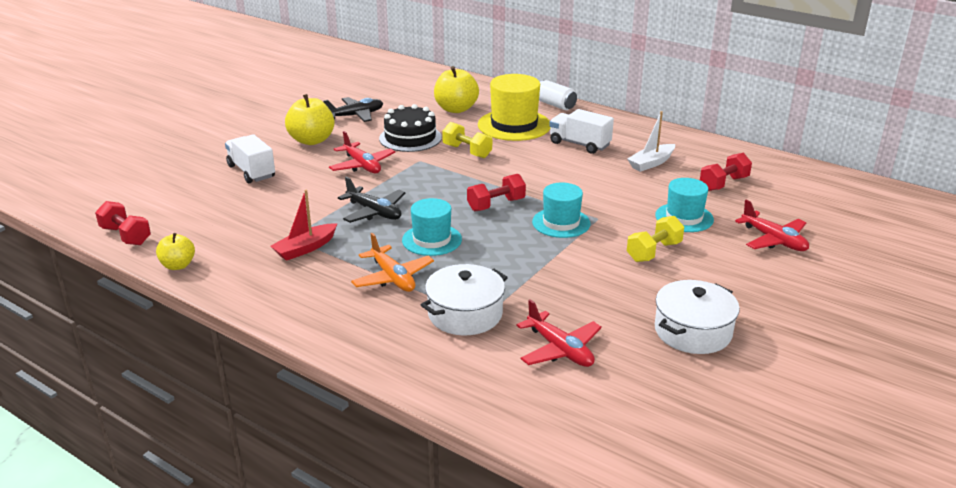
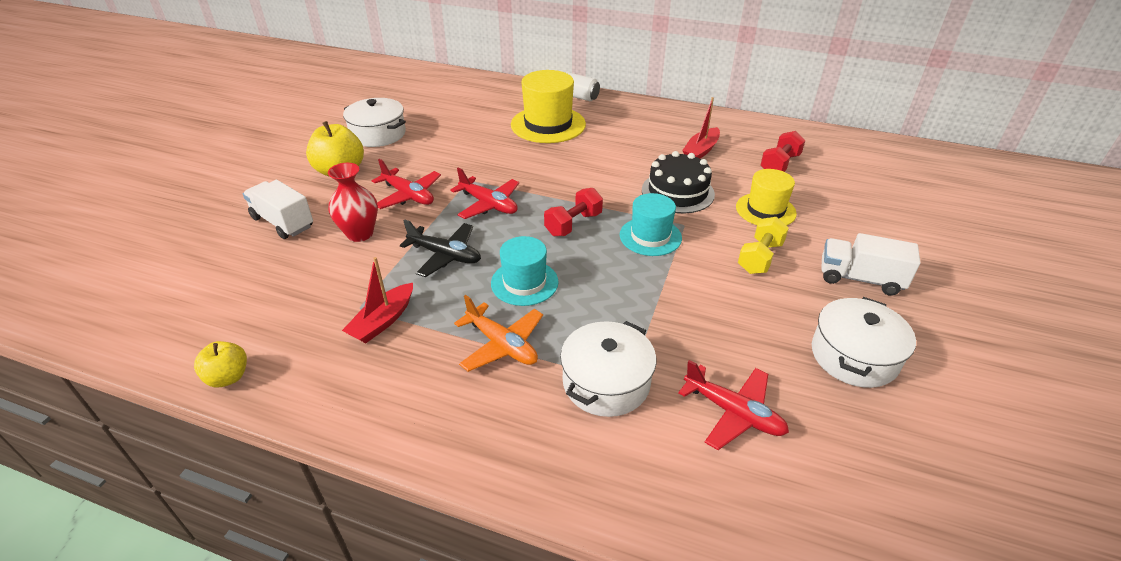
camera: 15 degrees left, 10 degrees up
(126, 236) = (146, 343): red dumbbell -> none
(310, 188) = (360, 234): none -> red vase
(355, 115) = (378, 134): black plane -> white pot
(410, 138) = (448, 153): black cake -> black cake (677, 192)
(456, 109) = (481, 113): yellow apple -> none
(467, 151) = (514, 162): yellow dumbbell -> none
(579, 144) = (622, 138): white truck -> white truck (860, 278)
(651, 163) = (701, 150): white boat -> red boat
(684, 217) = (765, 210): turquoise hat -> yellow hat
(773, 240) = (862, 223): red plane -> red plane (488, 204)

